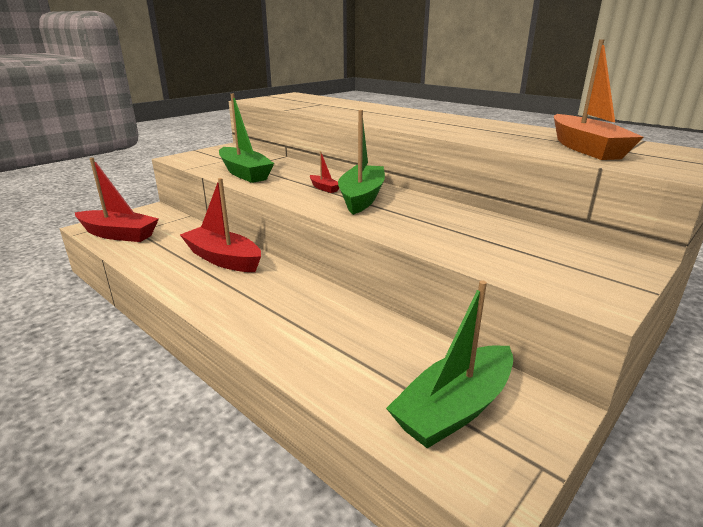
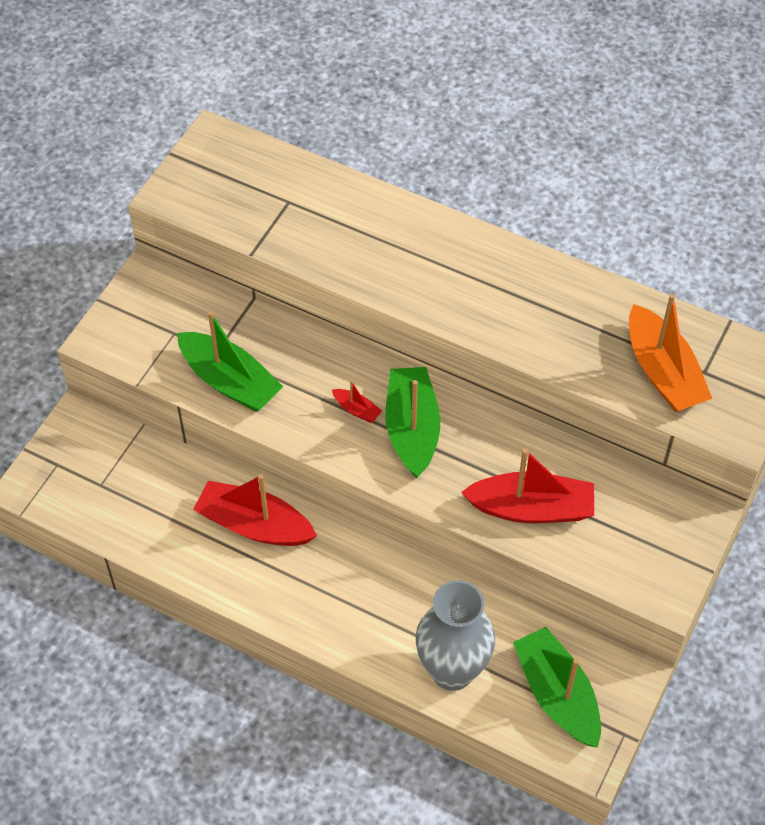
camera: 15 degrees left, 30 degrees up
(118, 234) = (82, 498): red boat -> red boat (531, 508)
(339, 366) = (452, 671): none -> grey vase
(454, 408) = (557, 695): green boat -> green boat turned 120 degrees clockwise

